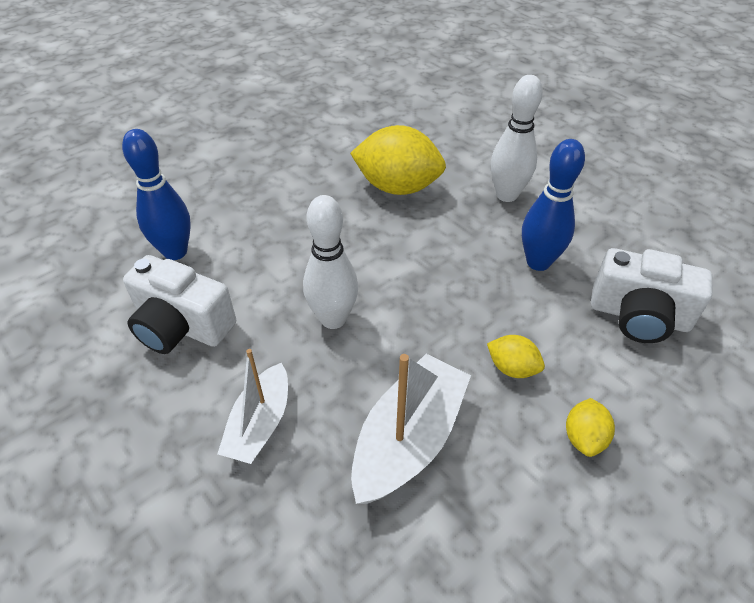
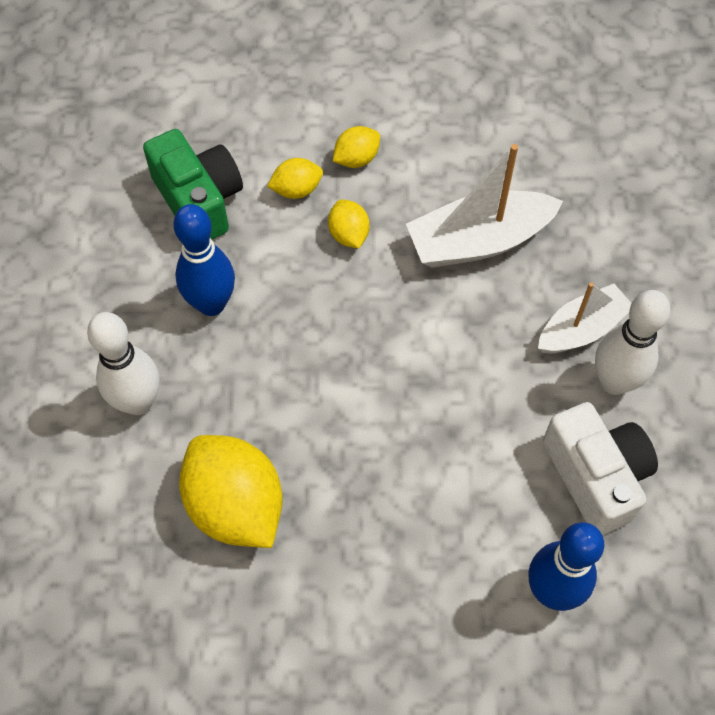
camera: 140 degrees left, 15 degrees up
(333, 319) = (451, 382): white bowling pin -> white bowling pin (614, 382)
(591, 374) = (296, 189): none -> yellow lemon
(639, 316) = (199, 200): white camera -> green camera

